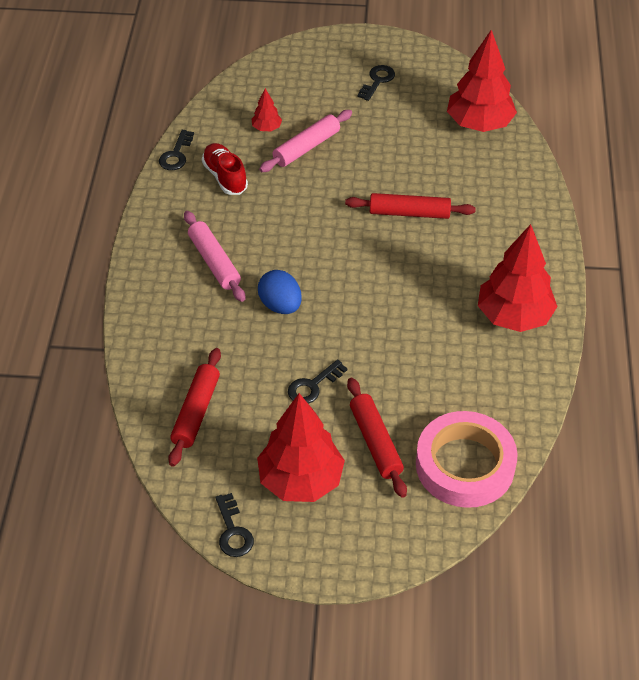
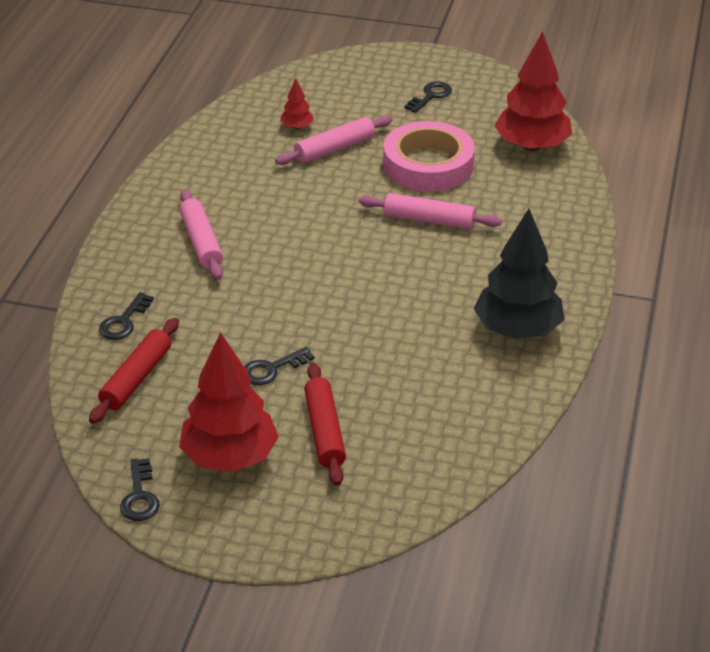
camera: 10 degrees right, 10 degrees down
(176, 154) = (192, 141): black key -> black key (124, 321)
(225, 177) = (238, 166): red shoe -> none
(280, 305) = (260, 290): blue egg -> none
(409, 213) = (429, 220): red rolling pin -> pink rolling pin
(465, 465) = (419, 466): pink tape -> pink tape (428, 164)
(514, 316) = (517, 330): red tree -> black tree

